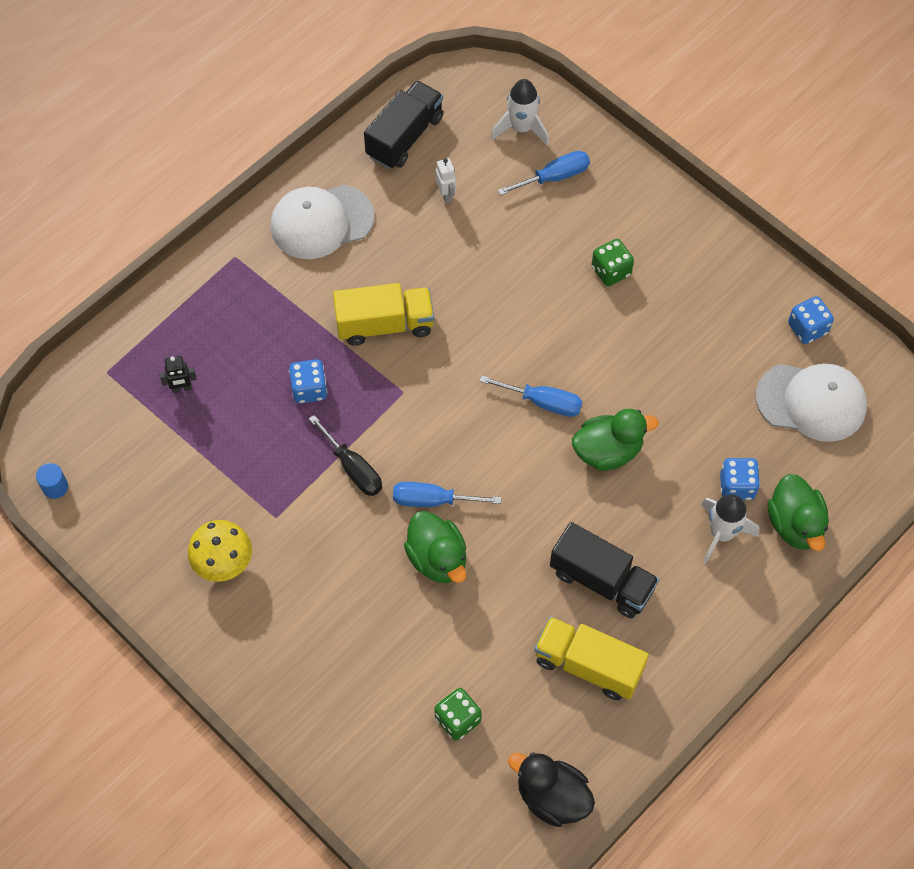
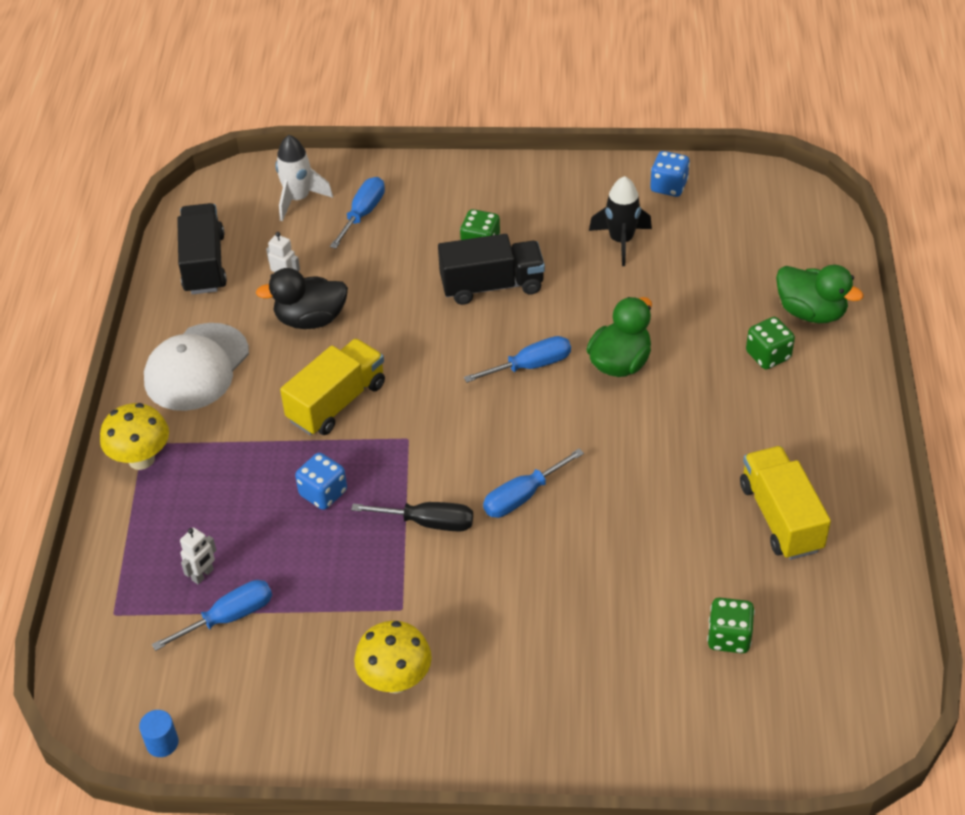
camera: 40 degrees left, 15 degrees down
(169, 433) = (229, 617): none -> blue screwdriver
(182, 388) = (203, 575): black robot -> white robot
(223, 268) = (141, 459): none -> yellow mushroom
(437, 559) = (575, 534): green duck -> none
(552, 797) = (866, 631): black duck -> black duck (310, 319)
(588, 665) = (780, 517): yellow truck -> yellow truck turned 90 degrees clockwise
(601, 580) = (720, 452): black truck -> black truck (492, 285)
(718, 349) = (621, 241): none -> black rocket
(721, 533) = (768, 355): white rocket -> green dice
(737, 486) = (741, 317): blue dice -> none
(811, 402) = (727, 229): white cap -> none

